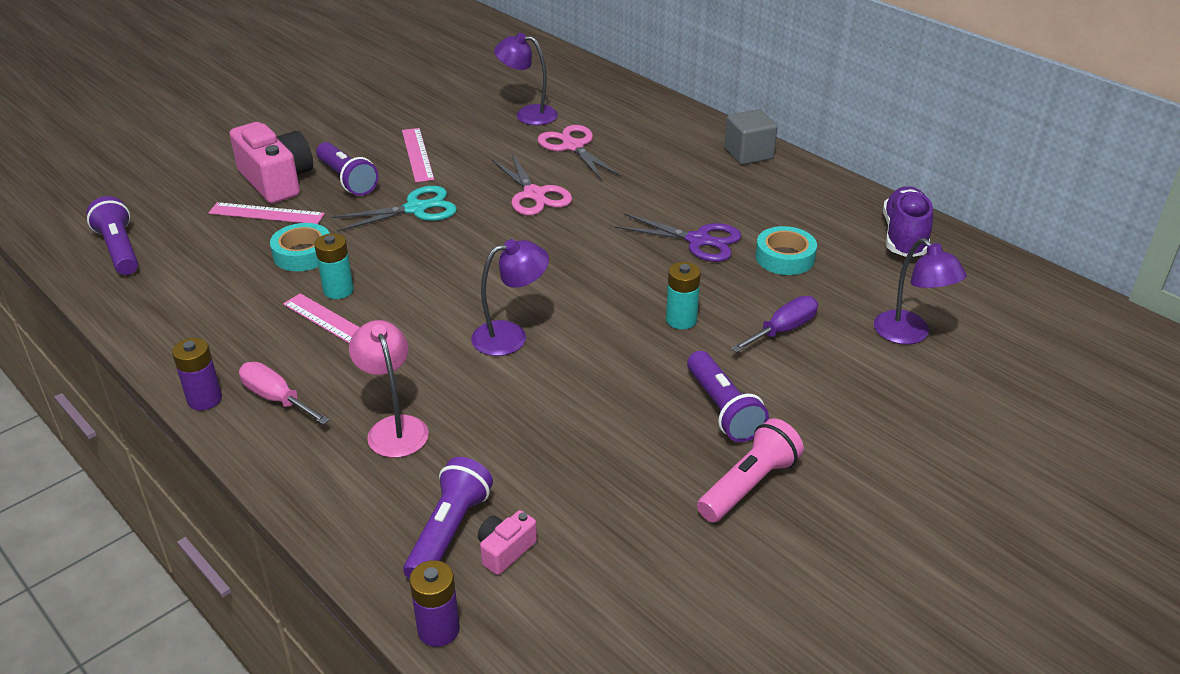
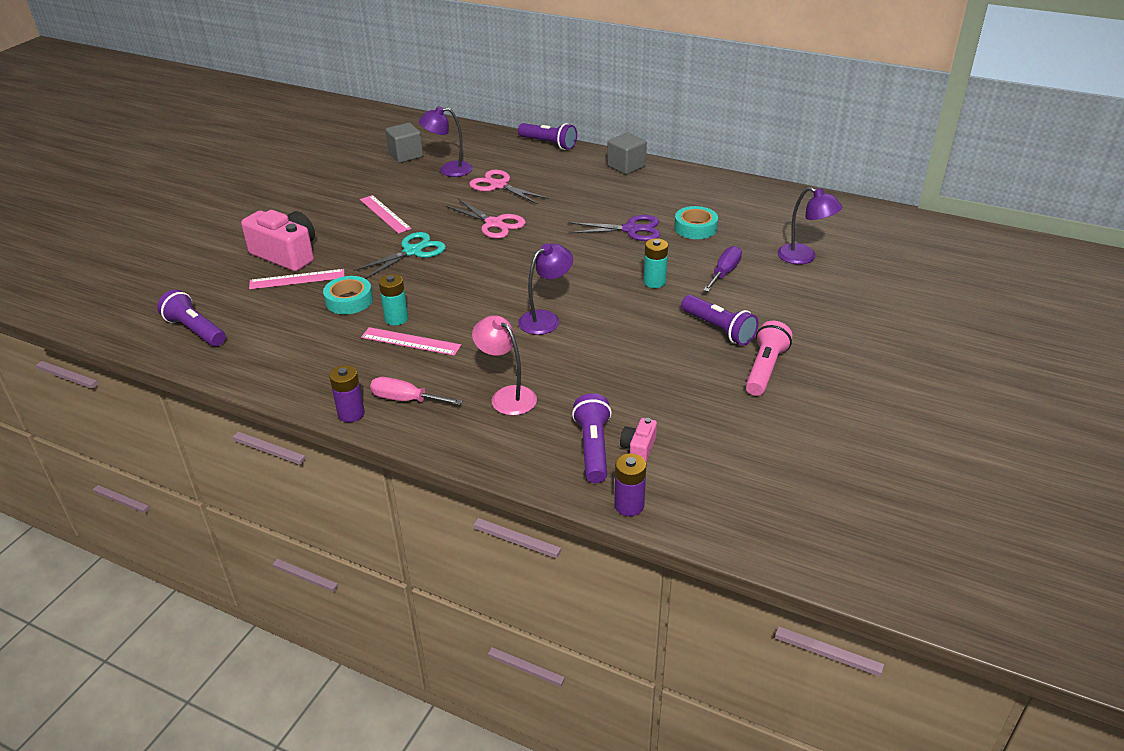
camera: 20 degrees left, 0 degrees up
(347, 180) = (343, 242): purple flashlight -> purple flashlight (548, 144)
(491, 86) = (406, 155): none -> grey cube
(904, 237) = (762, 199): purple shoe -> none

